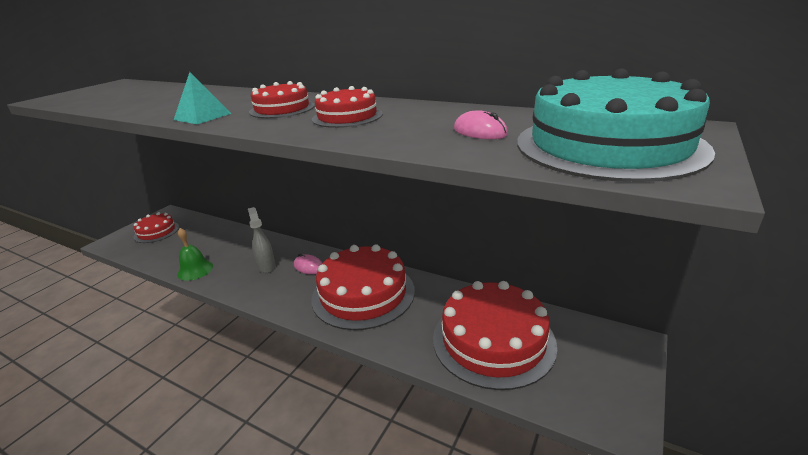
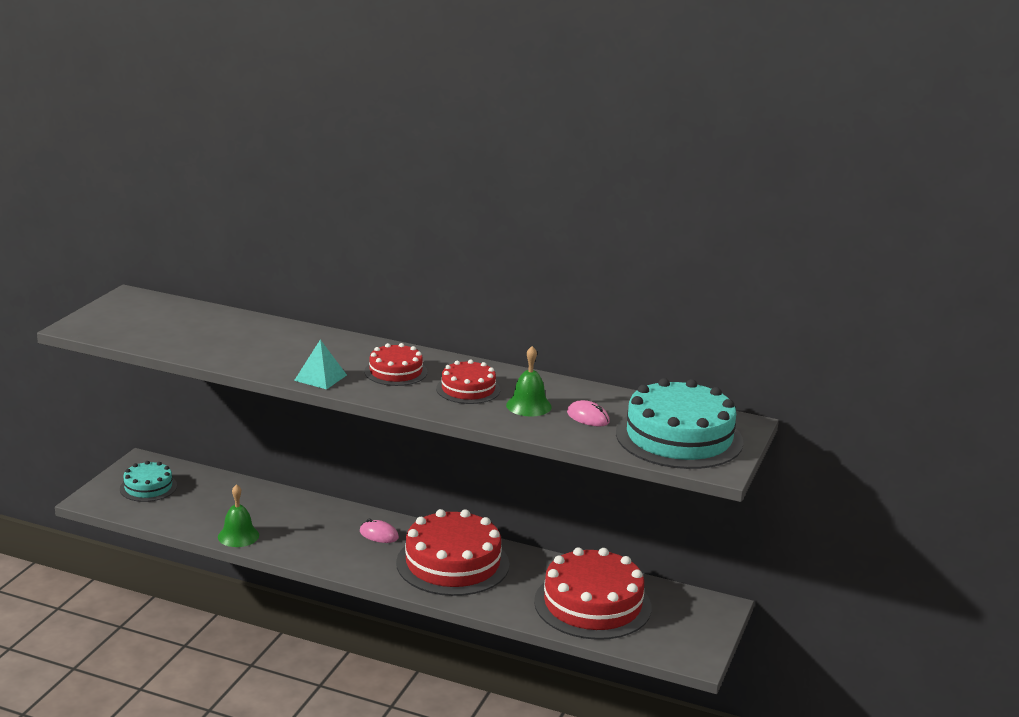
camera: 10 degrees left, 5 degrees down
(156, 232) = (148, 487): red cake -> turquoise cake
(267, 266) = (327, 533): grey spray bottle -> none
(409, 125) = (528, 406): none -> green bell

